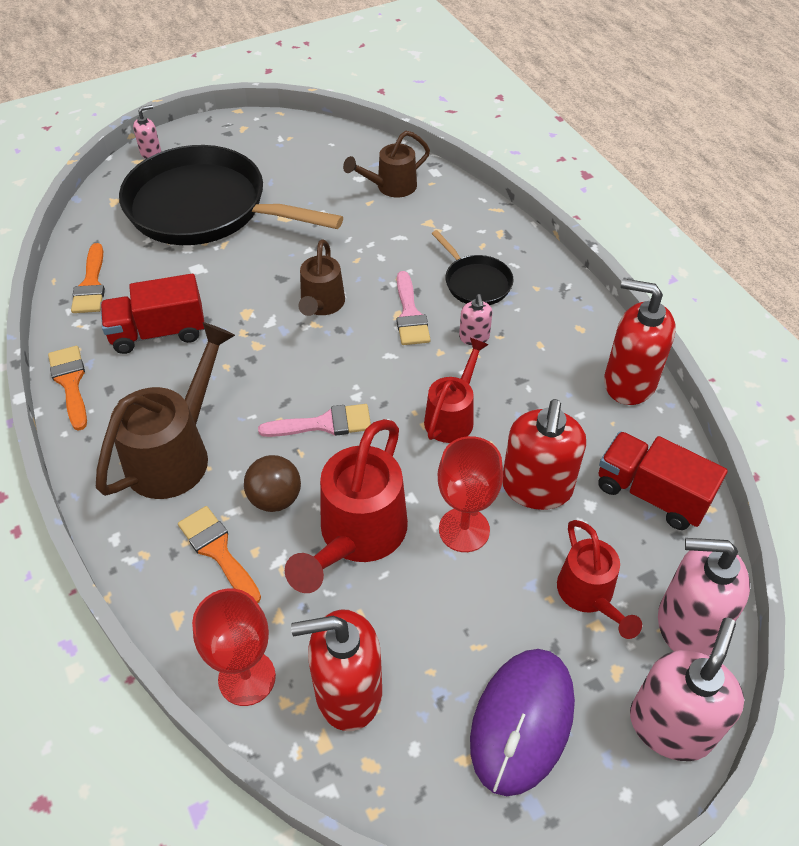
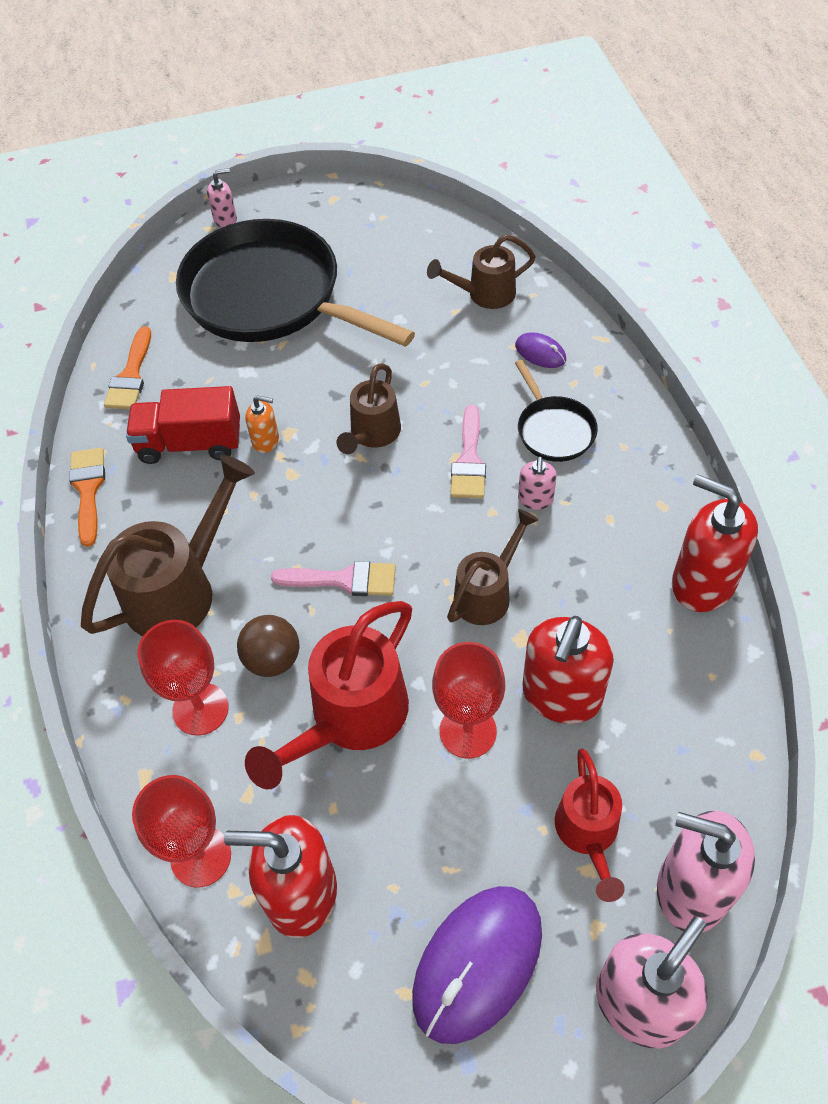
camera: 15 degrees right, 5 degrees up
(218, 551) = (200, 709): orange brush -> red goblet
(227, 322) = (266, 441): none -> orange soap dispenser
(449, 225) = (540, 352): none -> purple mouse
(452, 416) = (487, 593): red watering can -> brown watering can
(651, 494) = (692, 725): red truck -> none

